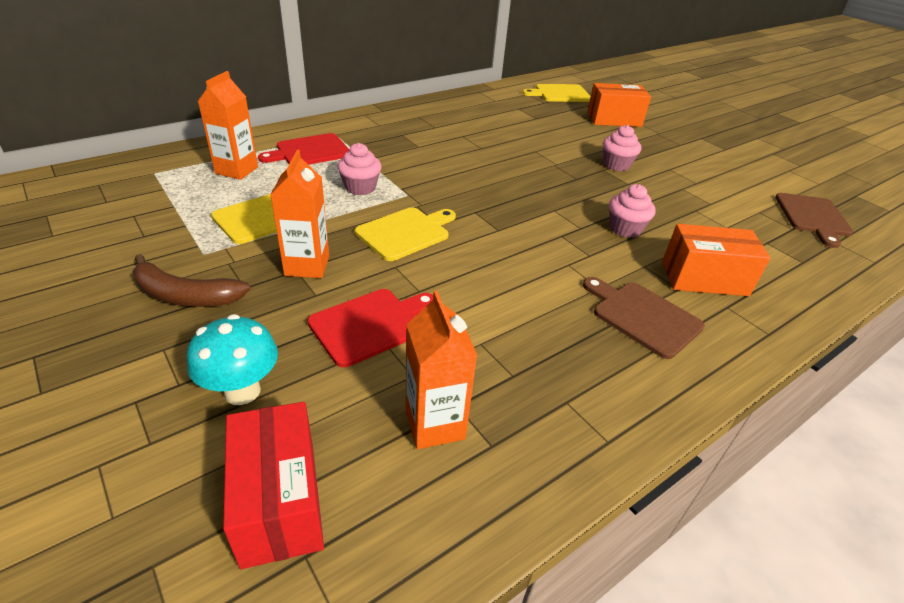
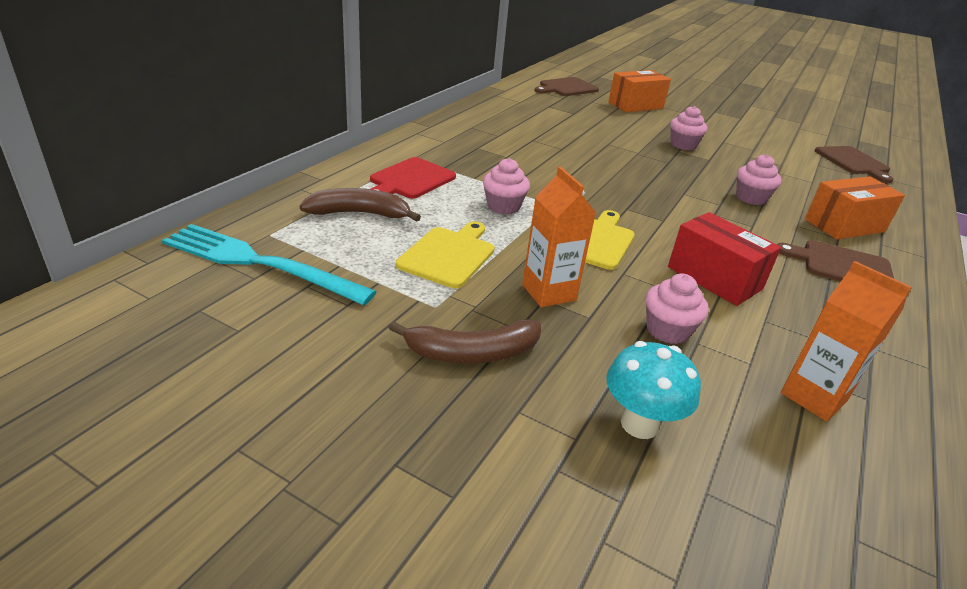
camera: 25 degrees left, 5 degrees down
(122, 192) = (260, 263): none -> turquoise fork
(236, 170) = (359, 213): orange carton -> brown banana
(279, 501) = (786, 505): red box -> red box (714, 278)
(370, 324) = (667, 330): red cutting board -> pink cupcake
(560, 94) = (566, 88): yellow cutting board -> brown cutting board

